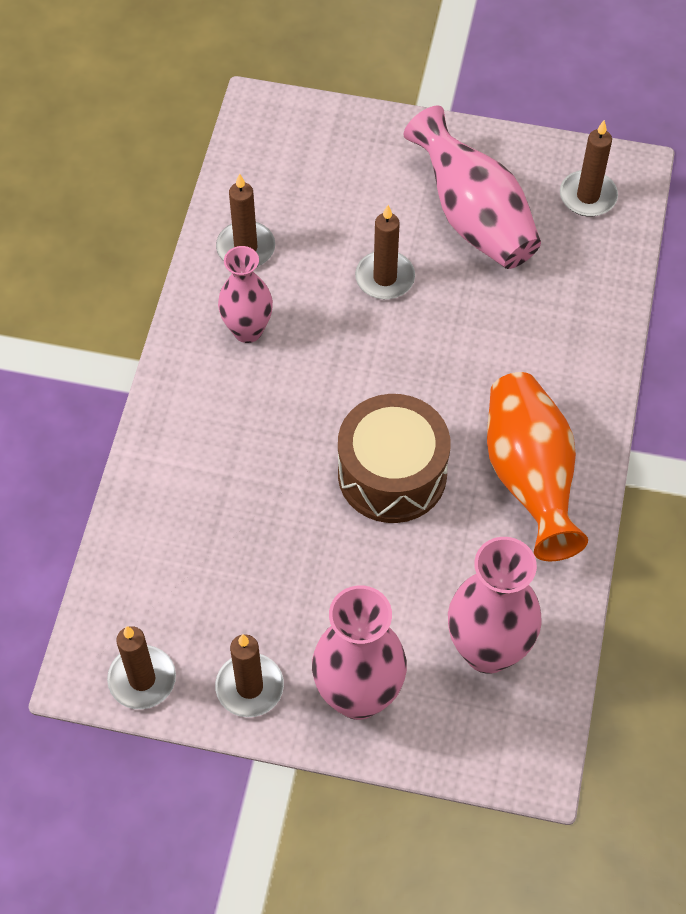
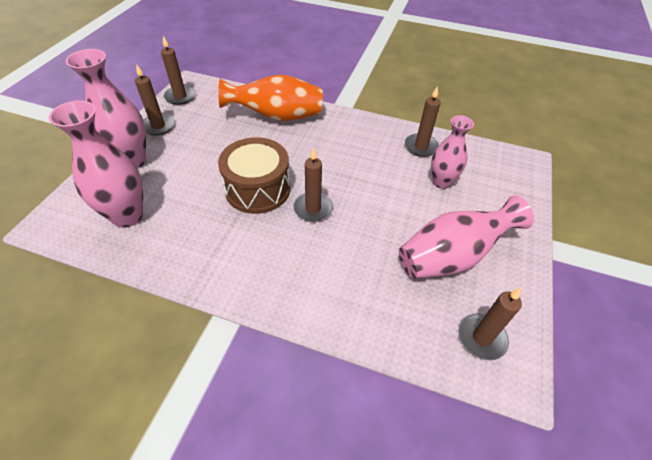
camera: 95 degrees right, 10 degrees down
(247, 330) = (364, 143): pink vase -> pink vase (441, 182)
(385, 278) = (399, 202): brown candle -> brown candle (313, 208)
(529, 477) = (234, 255): orange vase -> orange vase (277, 116)

